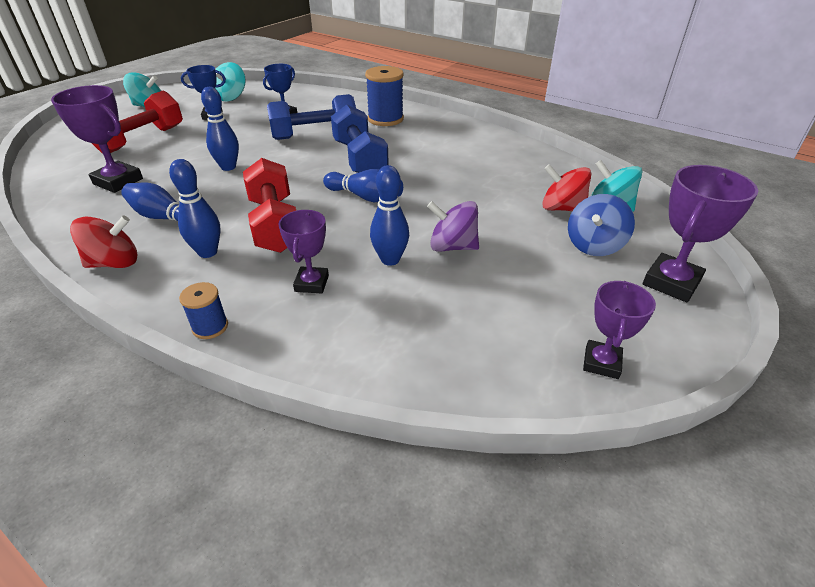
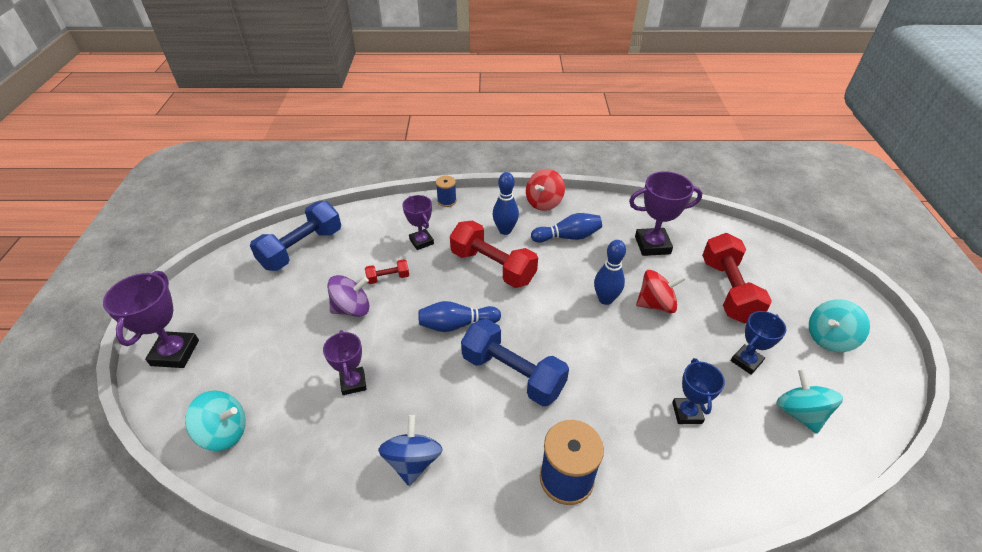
camera: 145 degrees right, 5 degrees up
(315, 135) = (600, 389): blue dumbbell -> blue dumbbell (302, 248)
(390, 259) = (388, 278): blue bowling pin -> red dumbbell
(561, 208) = (274, 401): red spinning top -> red spinning top (656, 304)
(594, 245) = (238, 364): blue spinning top -> blue spinning top (413, 461)
(601, 363) = (229, 271): purple trophy -> purple trophy (353, 383)

